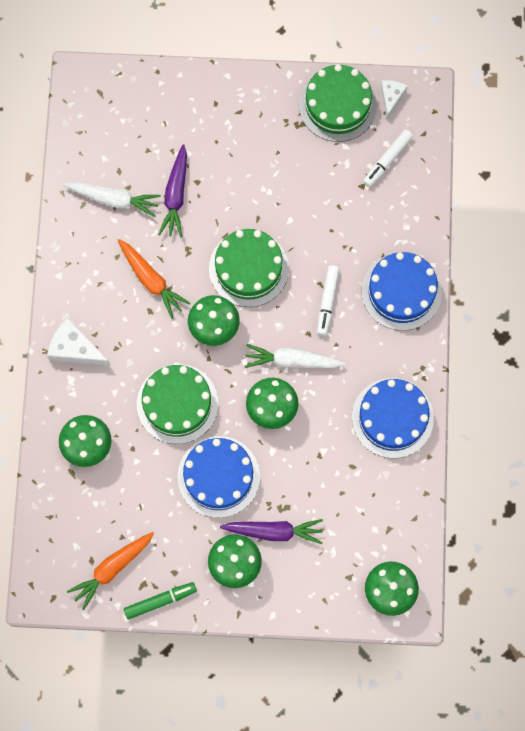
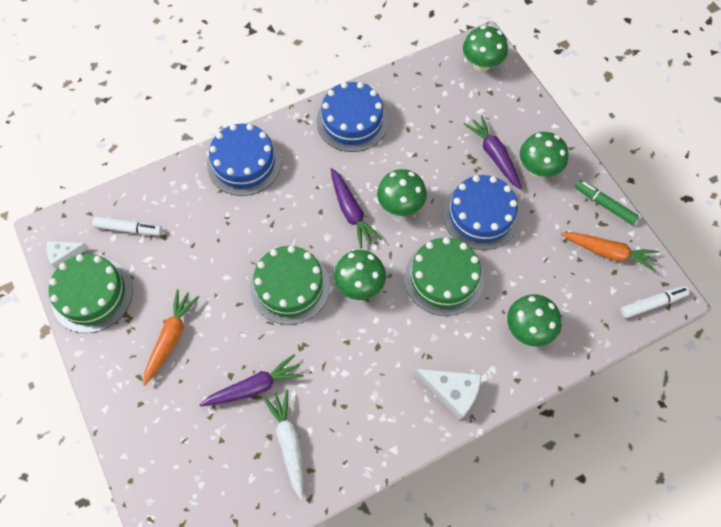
camera: 120 degrees left, 10 degrees down
(75, 349) = (452, 392): white cheese -> white cheese turned 60 degrees counterclockwise
(151, 280) = (348, 361): orange carrot -> orange carrot (171, 337)
(291, 360) = (351, 212): white carrot -> purple carrot
(327, 302) = (284, 211): white marker -> white marker (652, 303)

